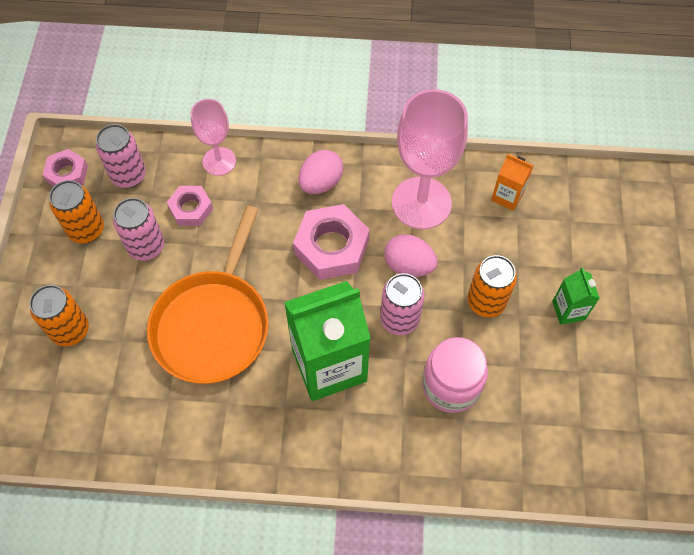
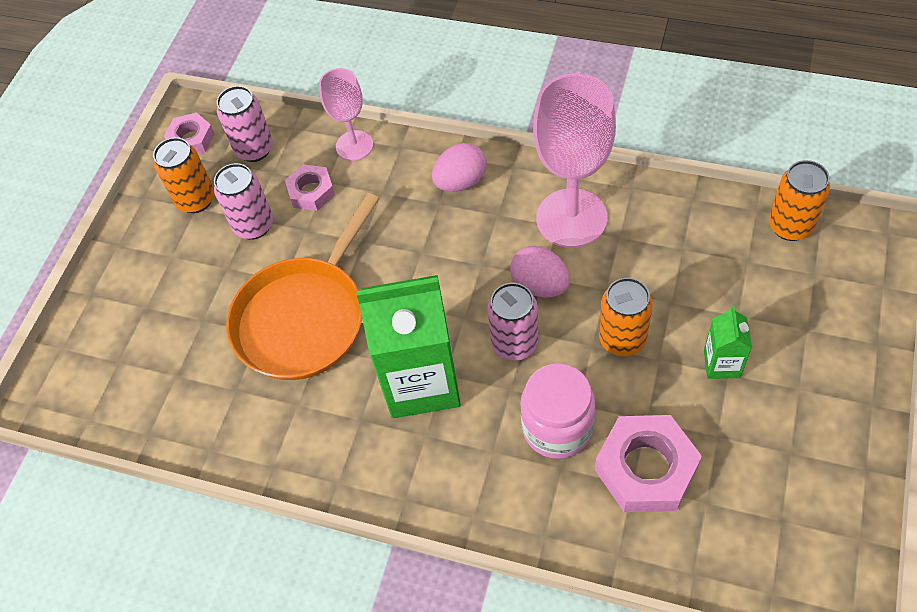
camera: 20 degrees right, 5 degrees down
(70, 330) = (152, 301): orange can -> orange can (790, 226)
(331, 247) = (456, 253): pink nut -> pink nut (646, 468)
(507, 196) = (676, 224): orange carton -> none

